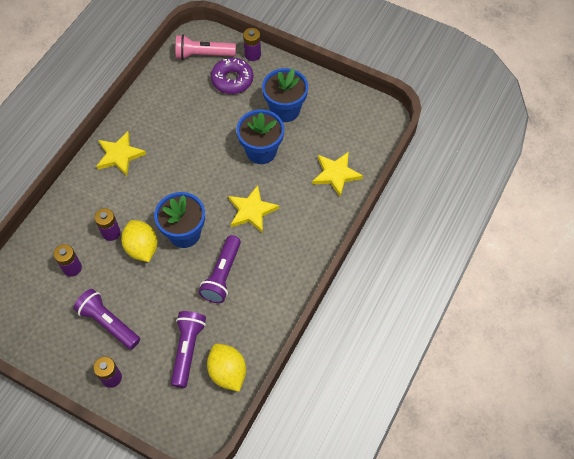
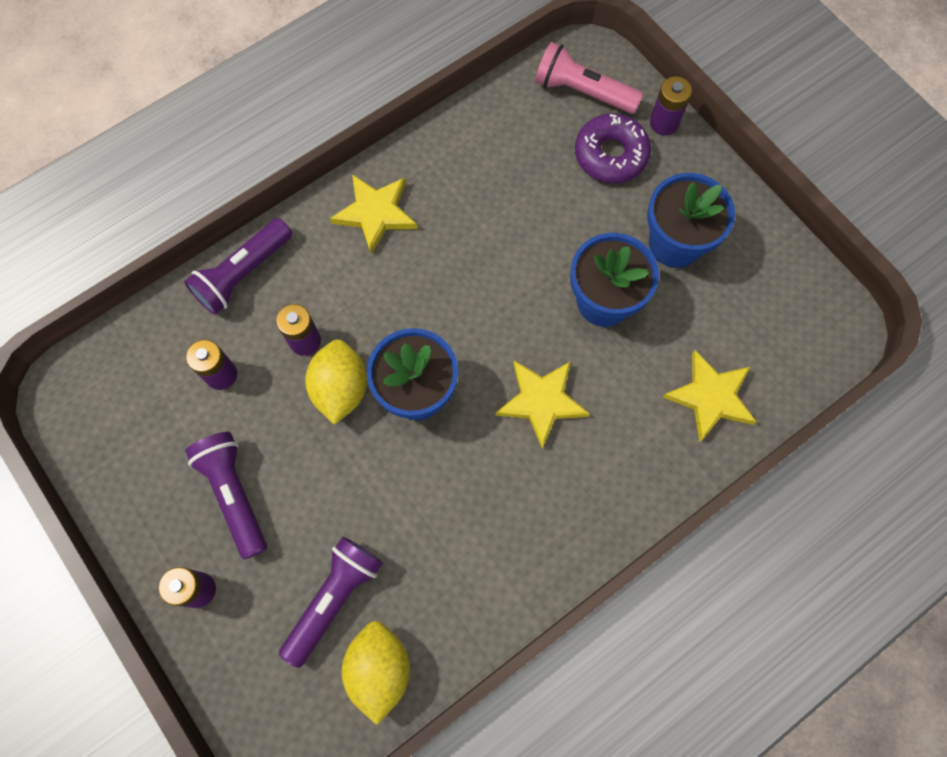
camera: 25 degrees right, 10 degrees up
(222, 275) = (445, 493): purple flashlight -> purple flashlight (243, 274)

